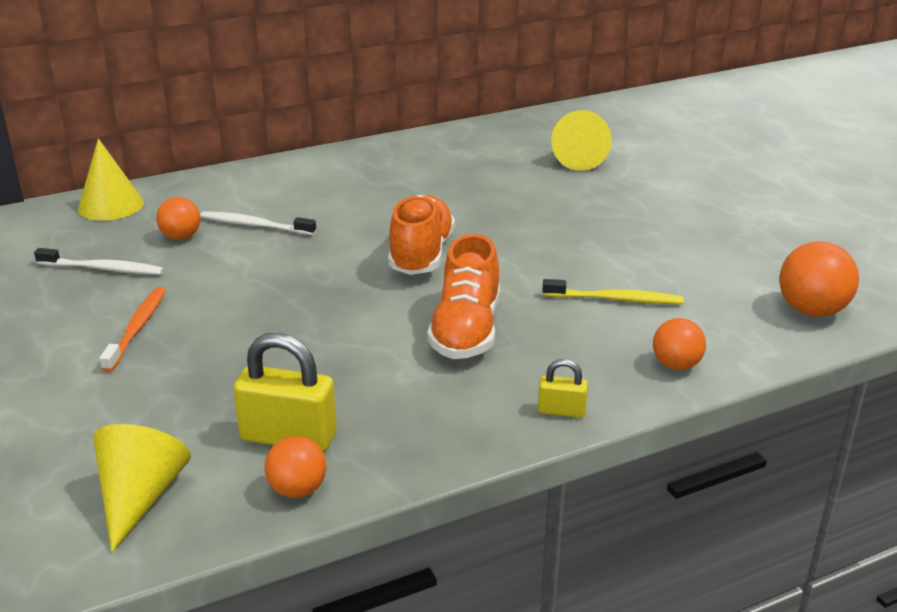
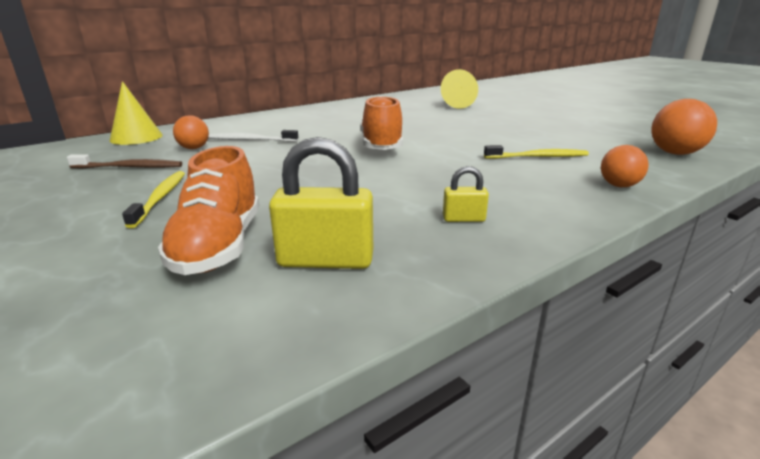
camera: 10 degrees left, 5 degrees down
(103, 269) = (130, 167): white toothbrush -> brown toothbrush
(137, 328) = (160, 198): orange toothbrush -> yellow toothbrush
(140, 497) = (170, 333): yellow cone -> none
(297, 489) = (354, 304): orange ball -> none
(466, 331) = (443, 179): orange shoe -> orange shoe (219, 246)
(561, 411) = (560, 219): yellow padlock -> yellow padlock (463, 219)

